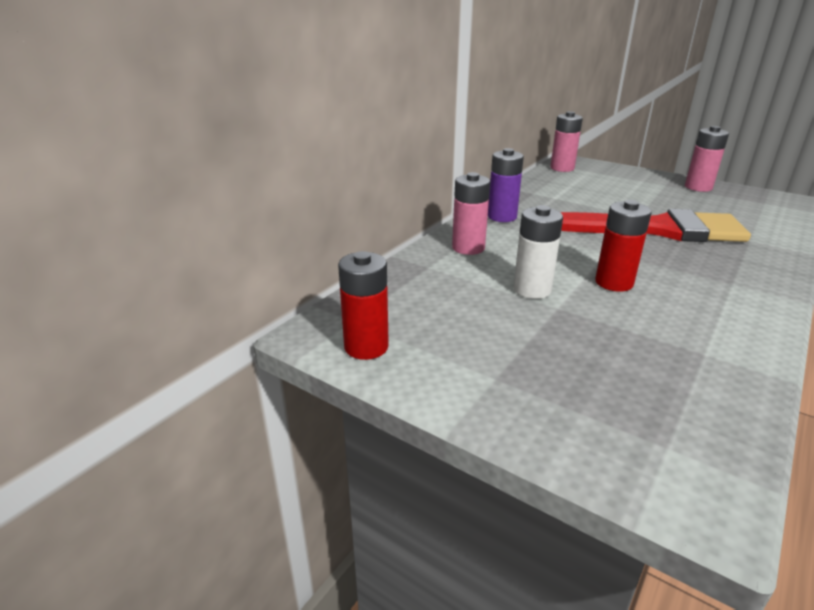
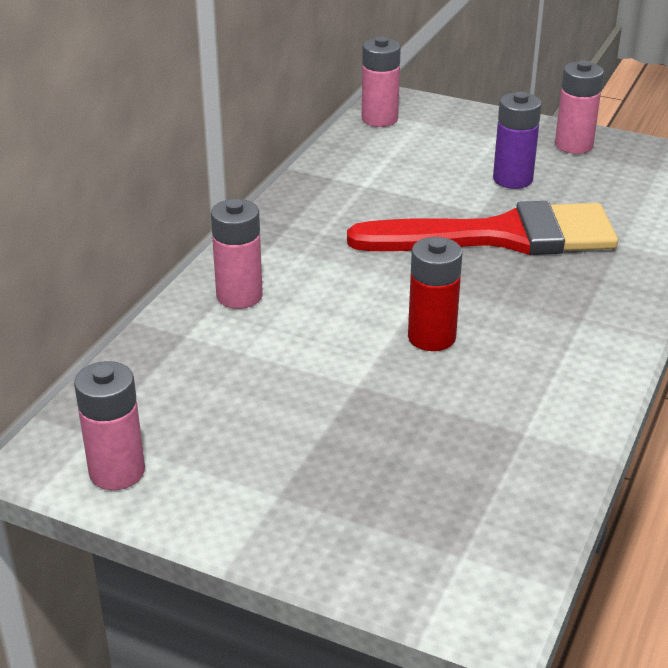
camera: 10 degrees left, 5 degrees up
(366, 347) = (117, 472): red battery -> pink battery
(502, 217) = (286, 231): purple battery -> purple battery (512, 179)
(532, 290) = (325, 360): white battery -> none

